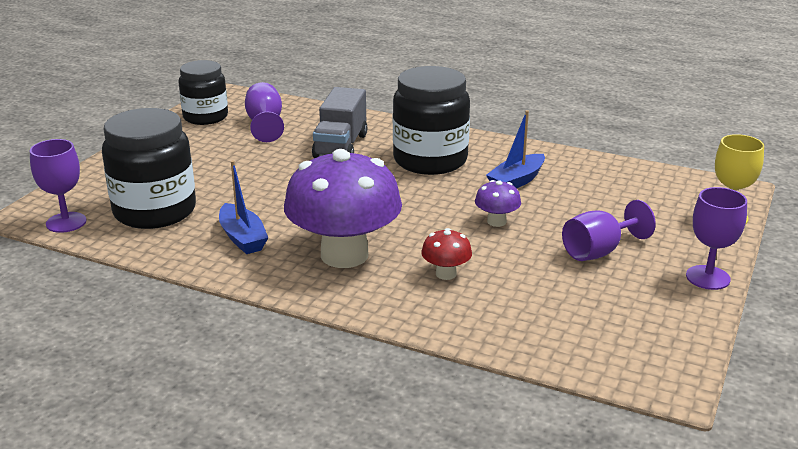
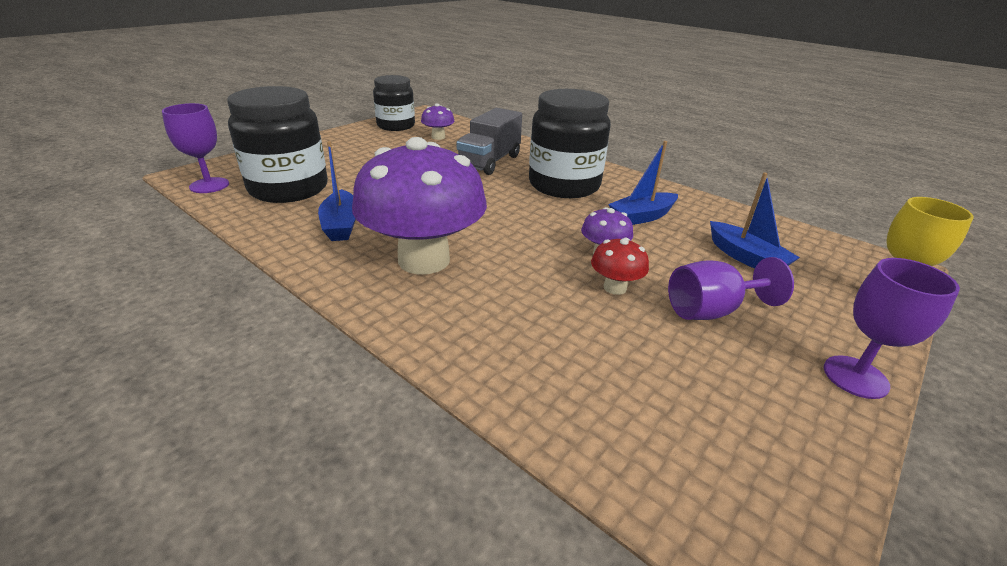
camera: 15 degrees right, 5 degrees up
(265, 124) = (438, 137): purple goblet -> purple mushroom
(446, 274) = (518, 302): red mushroom -> red mushroom (615, 287)
(616, 203) = (746, 258): none -> blue boat

